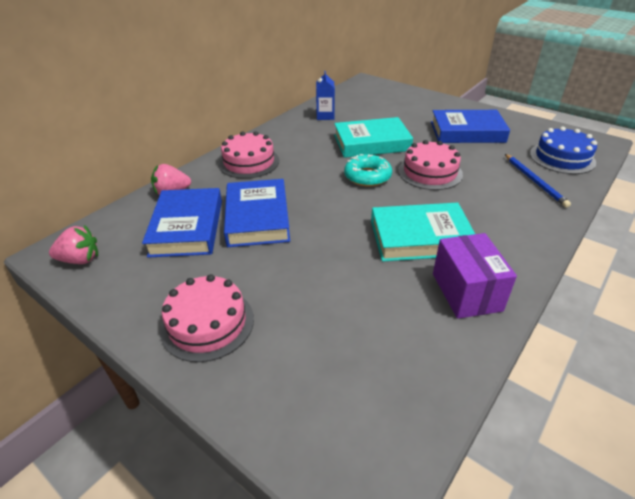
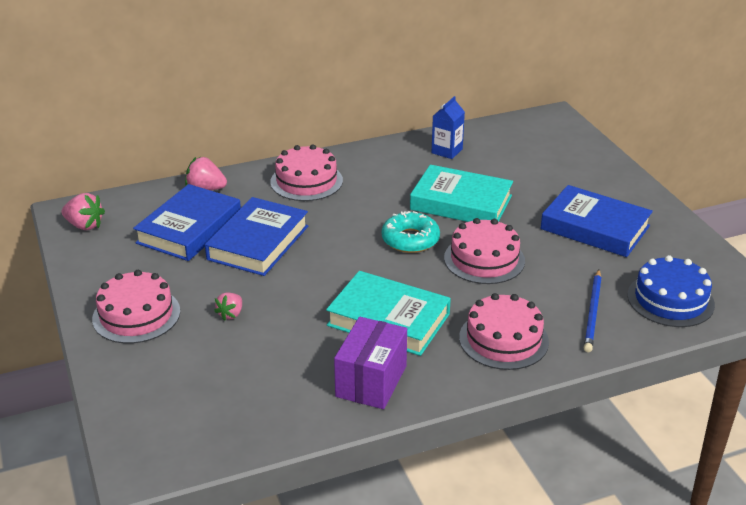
camera: 30 degrees right, 5 degrees down
(295, 285) = (231, 314): none -> pink strawberry
(509, 220) = (503, 339): none -> pink cake

